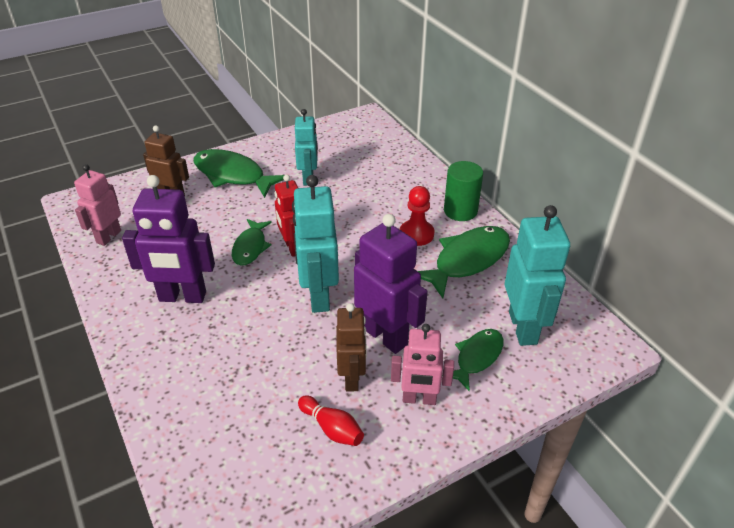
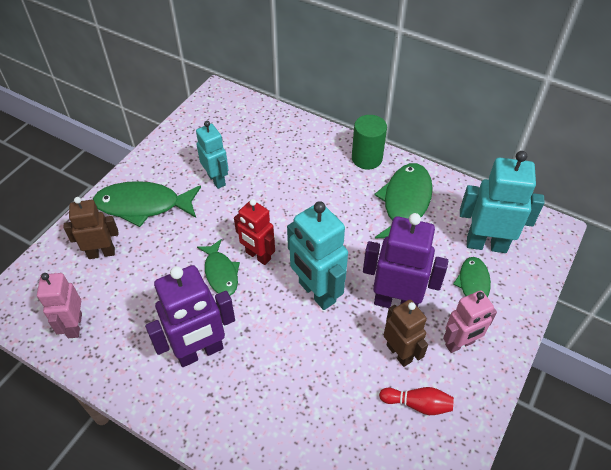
camera: 30 degrees left, 10 degrees up
(416, 234) = (349, 196): red pawn -> none
(523, 328) = (486, 244): turquoise robot -> turquoise robot turned 45 degrees counterclockwise

